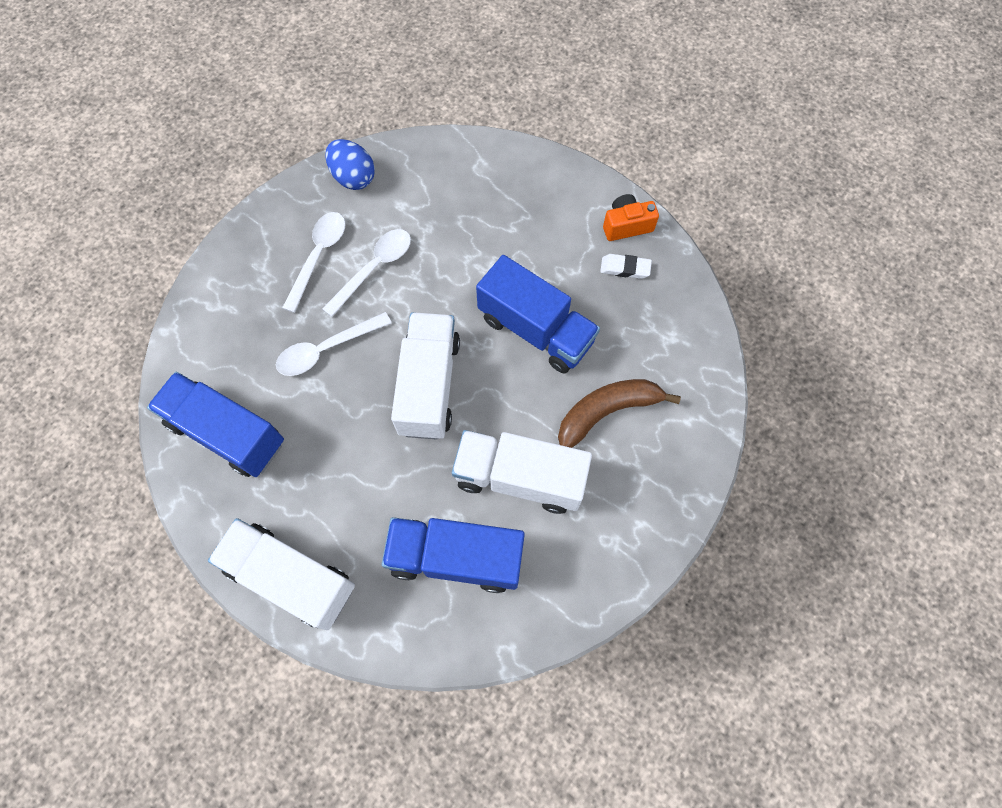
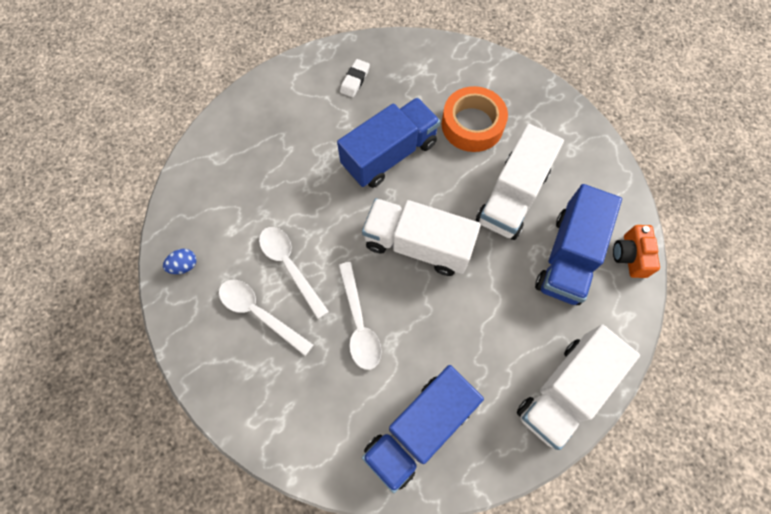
camera: 75 degrees left, 0 degrees up
(353, 177) = (184, 265): blue egg -> blue egg, size x0.59
(607, 412) = (472, 125): brown banana -> orange tape
(626, 225) = (317, 69): orange camera -> orange camera (630, 256)

